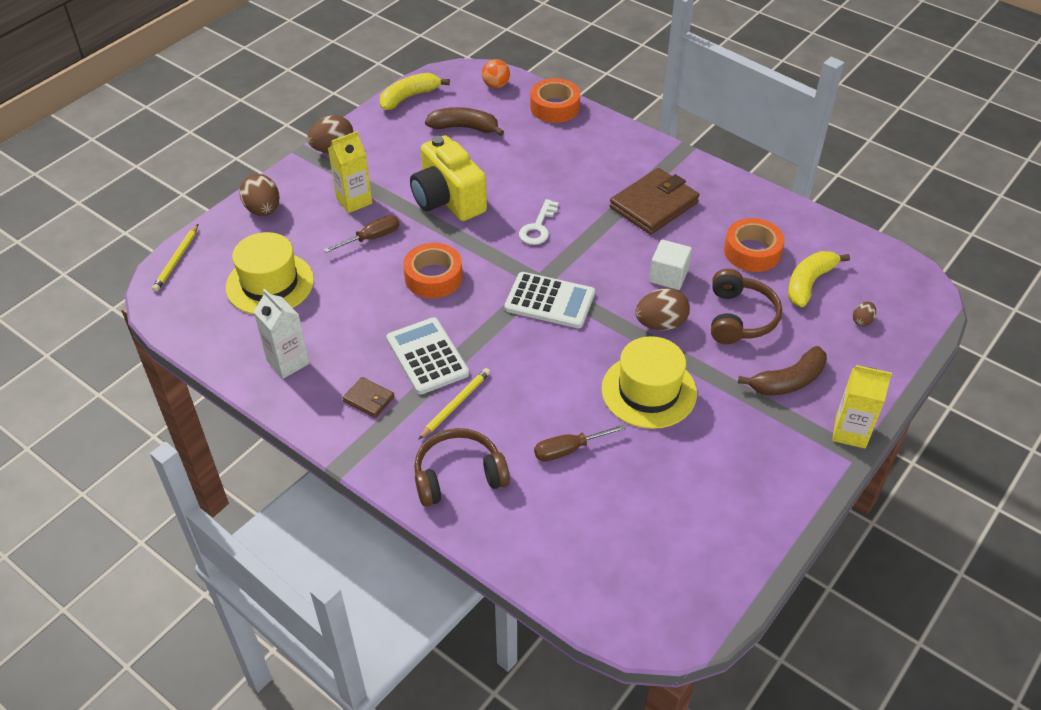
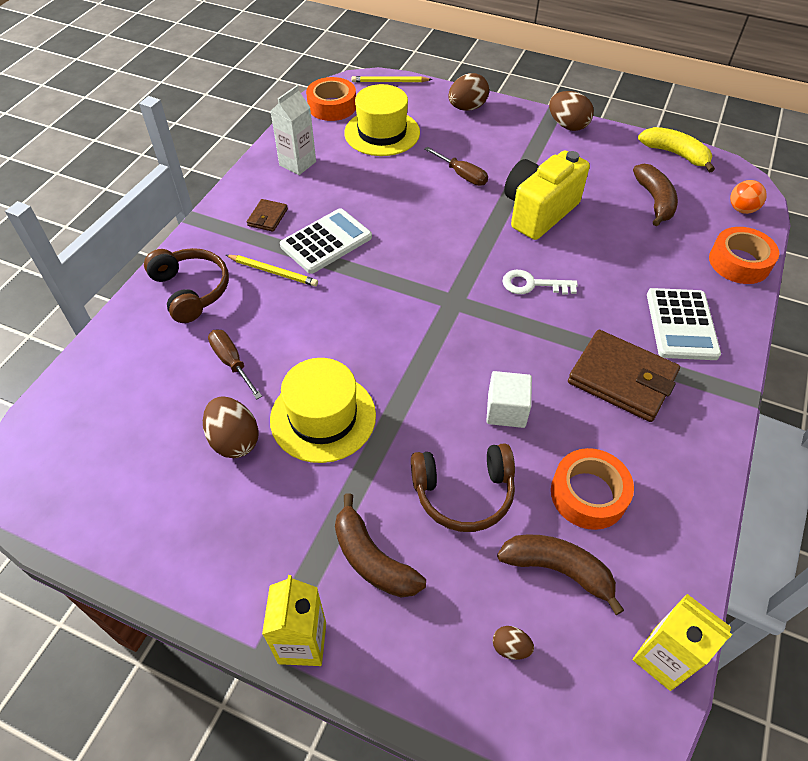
camera: 75 degrees right, 5 degrees up
(354, 201) = (505, 154): yellow carton -> yellow carton (662, 658)
(433, 277) = (428, 224): orange tape -> orange tape (332, 106)
(550, 301) = (427, 313): white calculator -> white calculator (681, 324)
(660, 324) = (426, 414): brown egg -> brown egg (234, 440)
(809, 283) = (557, 569): yellow banana -> brown banana

